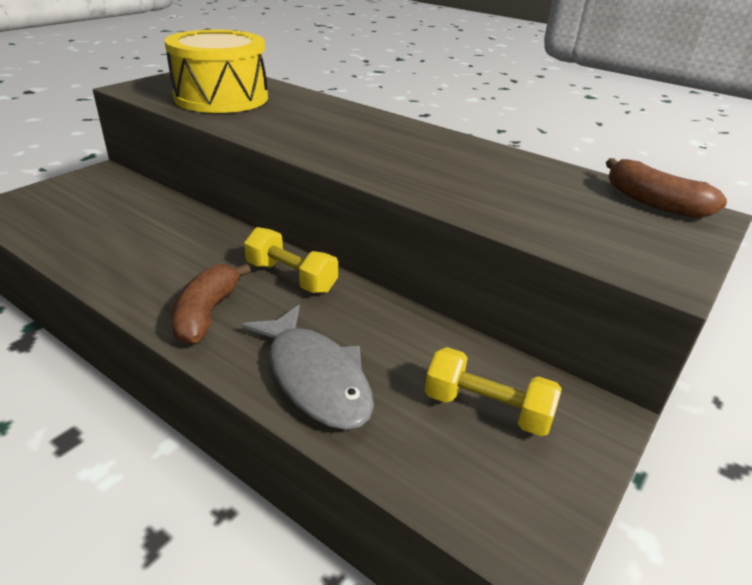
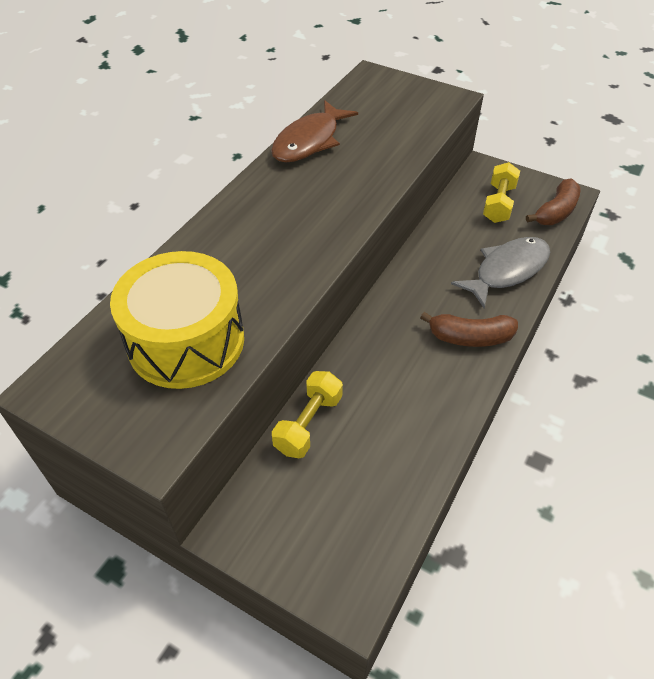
camera: 95 degrees left, 15 degrees up
(291, 277) = (406, 300): yellow dumbbell -> yellow dumbbell (308, 424)
(503, 158) = (309, 141): none -> brown fish
(653, 203) = (363, 88): brown banana -> brown banana (556, 212)

